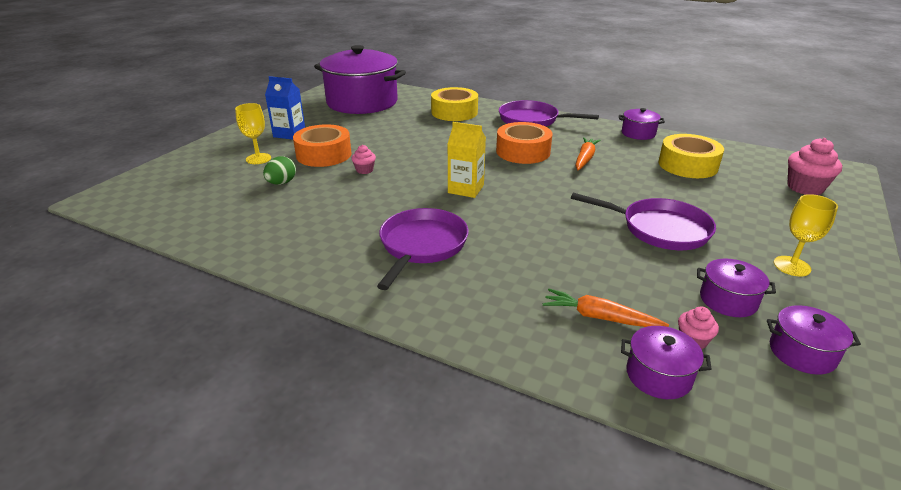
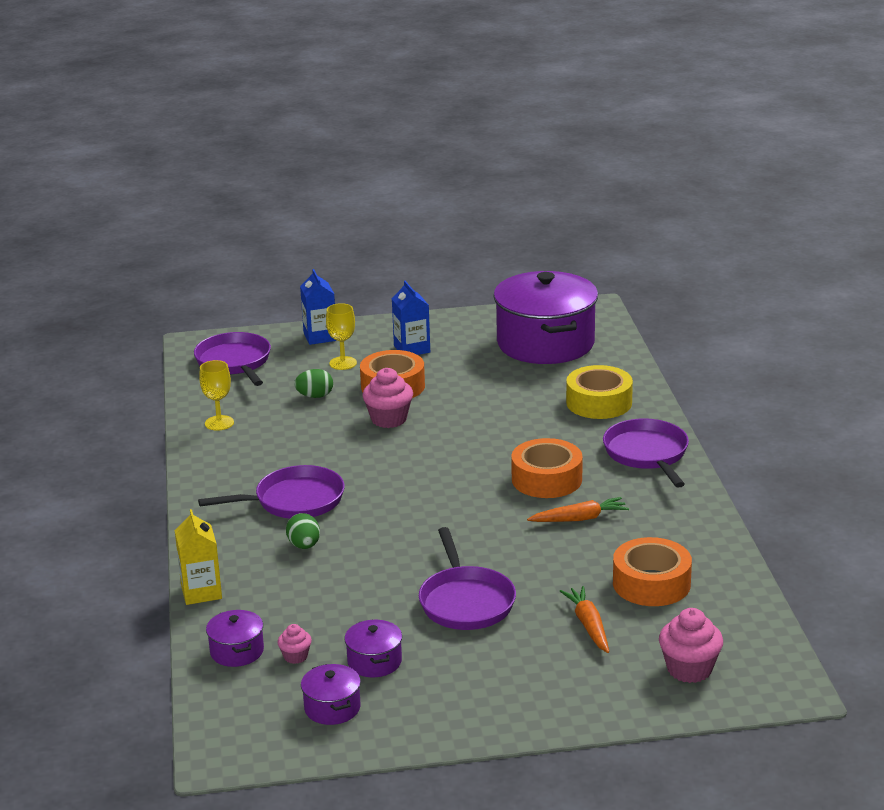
camera: 55 degrees right, 5 degrees down
(165, 194) = (235, 362): none -> purple pan
(206, 153) = (320, 336): none -> blue carton
(364, 170) = (389, 419): pink cupcake -> pink cupcake, size x1.84
(466, 189) = (418, 481): yellow carton -> yellow carton (201, 592)
(500, 267) = (304, 546): none -> green egg
(600, 317) = (282, 609): orange carrot -> orange carrot (588, 625)
(638, 133) = (707, 530): purple pot -> none
(687, 165) = (651, 583): yellow tape -> orange tape
(791, 266) = (477, 685): yellow goblet -> yellow goblet (219, 423)

